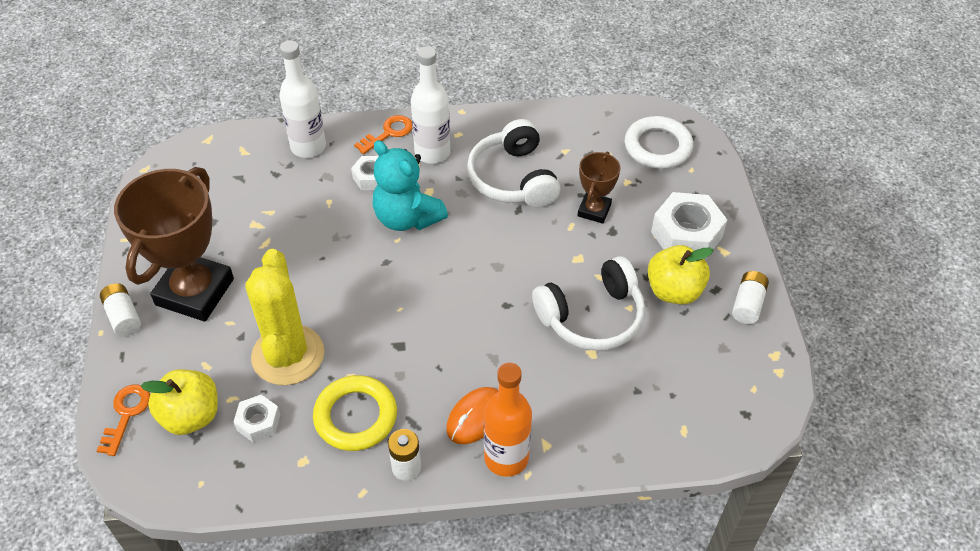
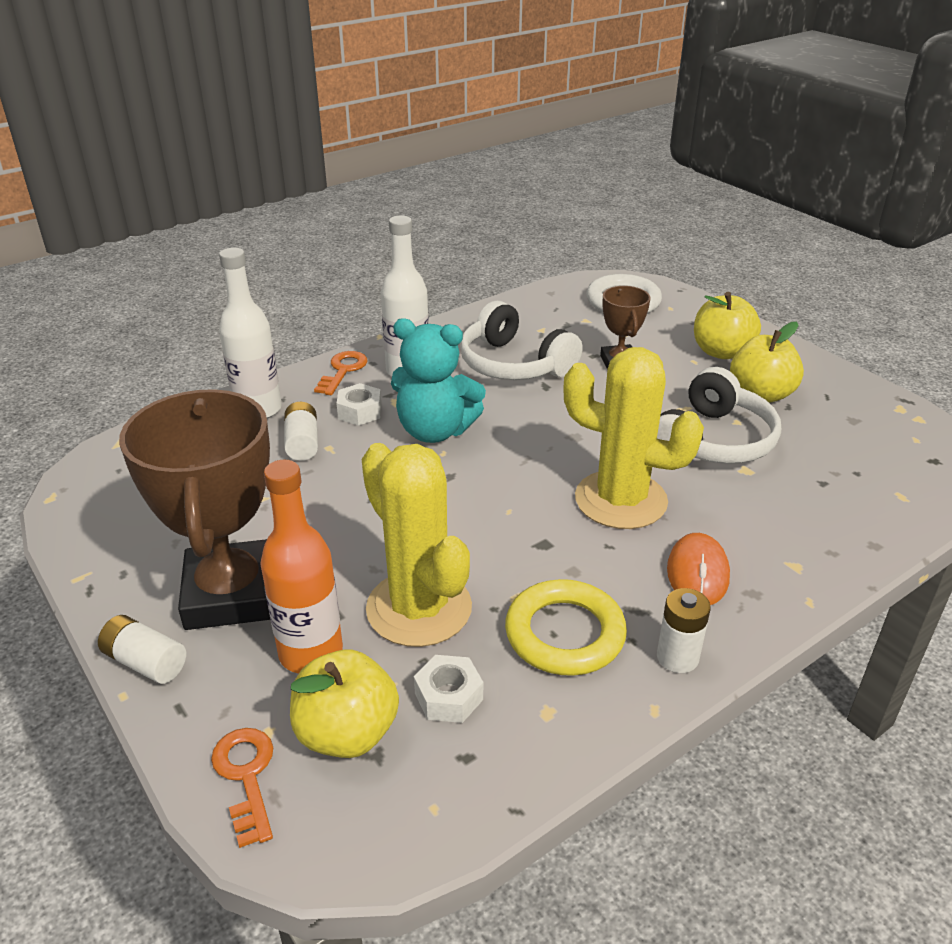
camera: 30 degrees left, 15 degrees down
(479, 336) = (620, 500): none -> yellow cactus
(506, 458) = (771, 596): orange bottle -> orange bottle (311, 653)
(686, 234) = (721, 352): white nut -> yellow apple
(747, 304) = (833, 381): white battery -> white battery (302, 443)

